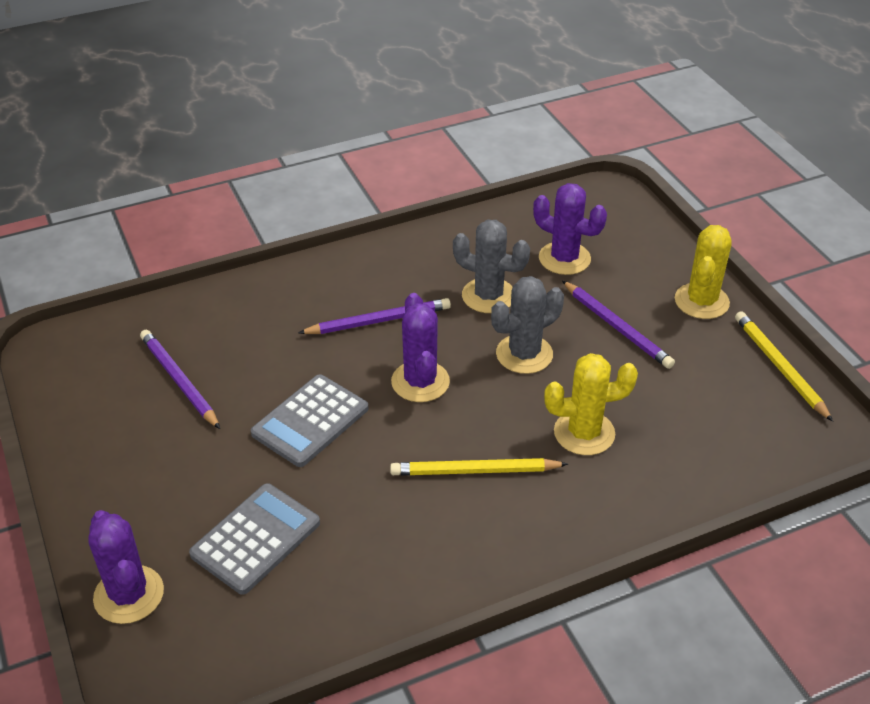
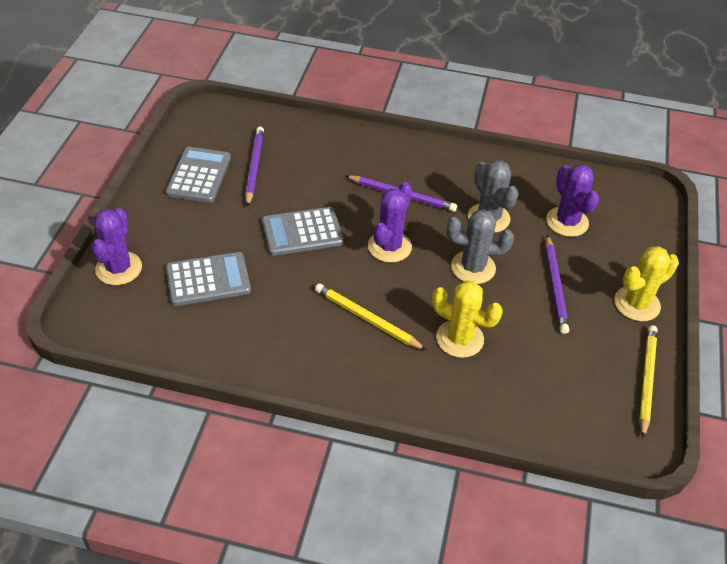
camera: 35 degrees right, 5 degrees up
(119, 427) = (199, 175): none -> grey calculator

